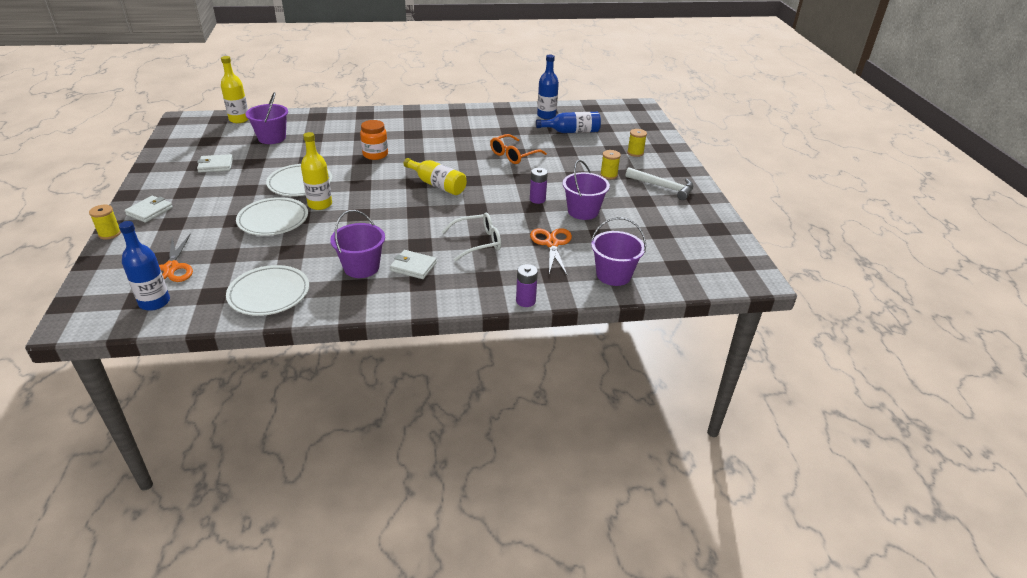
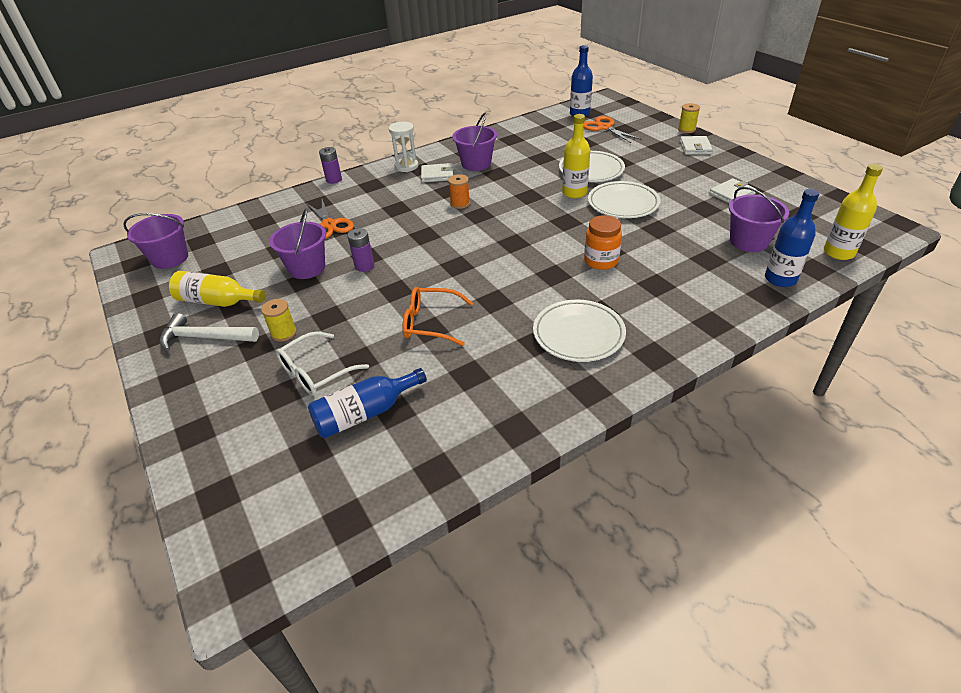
camera: 160 degrees right, 5 degrees up
(269, 294) = (518, 135): white plate -> white plate (578, 334)
(422, 226) = (460, 203): none -> orange spool
(435, 291) = (406, 166): none -> white hourglass
(437, 185) = (488, 247): yellow bottle -> yellow bottle (217, 301)
(478, 242) = (399, 206): white glasses -> white glasses (316, 372)
(513, 155) = (430, 323): orange glasses -> orange glasses turned 105 degrees counterclockwise
(546, 115) = (430, 446): blue bottle -> blue bottle (780, 279)
(613, 275) = (264, 216): purple bucket -> purple bucket (170, 258)
(635, 153) = (245, 397): yellow spool -> none

